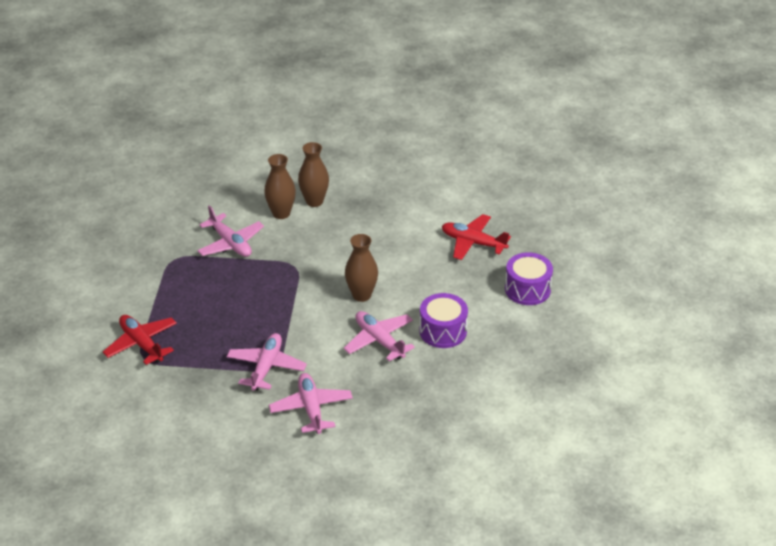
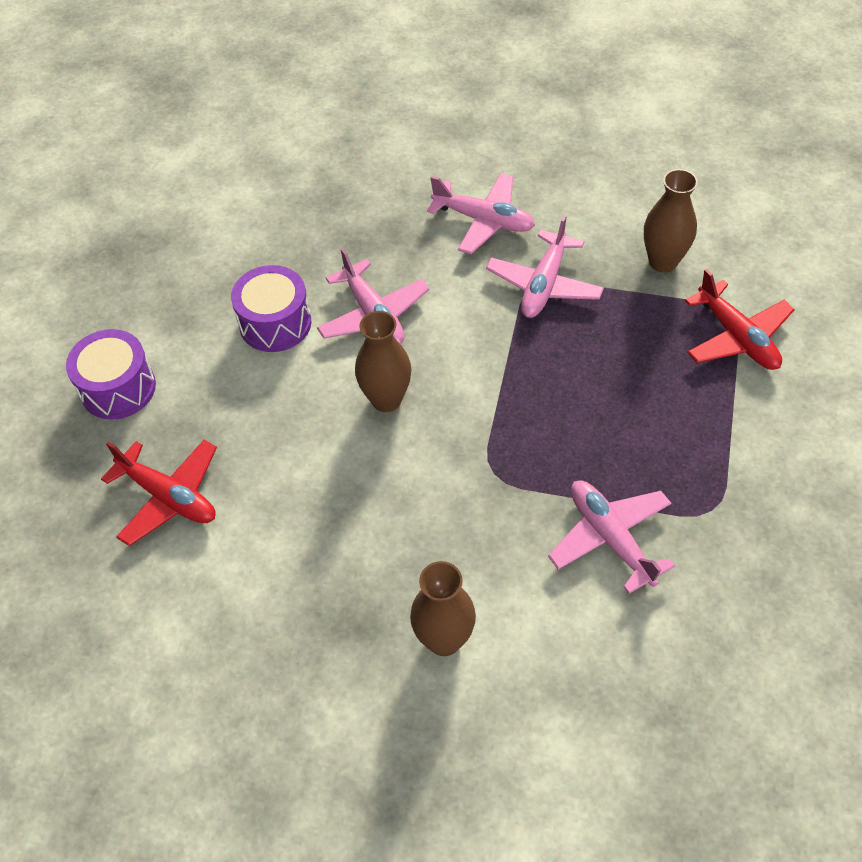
camera: 170 degrees left, 15 degrees up
(281, 213) = (513, 610): brown vase -> brown vase (663, 262)
(311, 408) = (483, 220): pink plane -> pink plane turned 60 degrees counterclockwise

